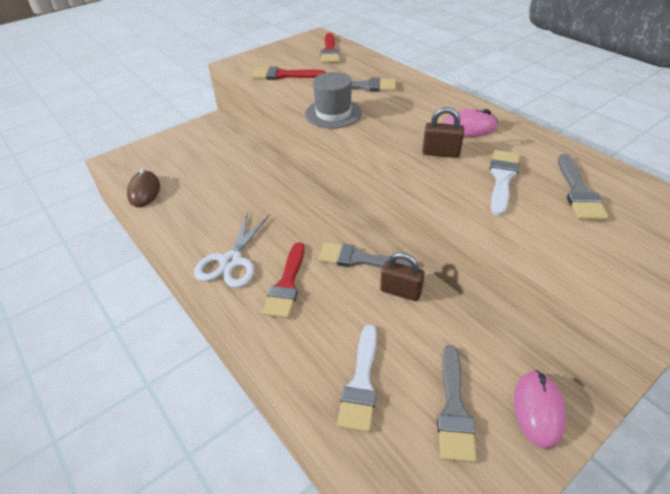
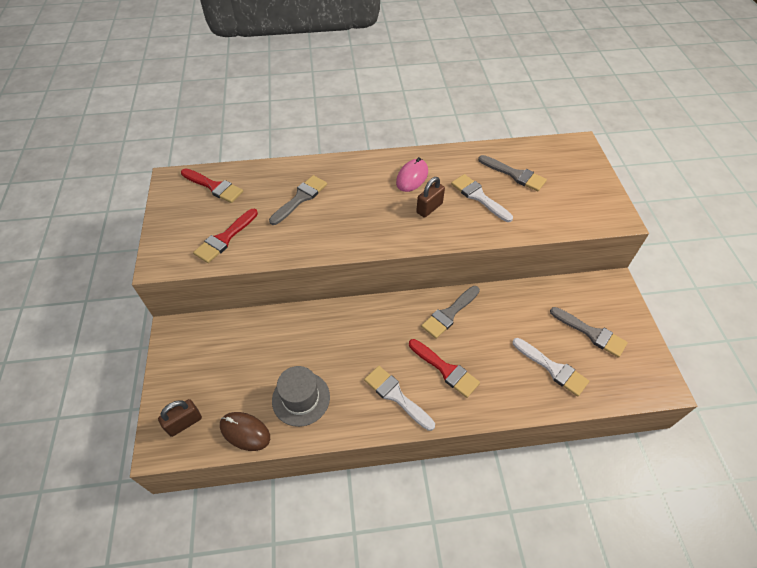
camera: 60 degrees left, 10 degrees up
(231, 261) = (396, 396): white scissors -> white brush
(333, 113) = (324, 237): grey hat -> grey hat (301, 398)
(400, 291) = (493, 308): brown padlock -> brown padlock (184, 423)
(538, 409) = (608, 297): pink mouse -> none

